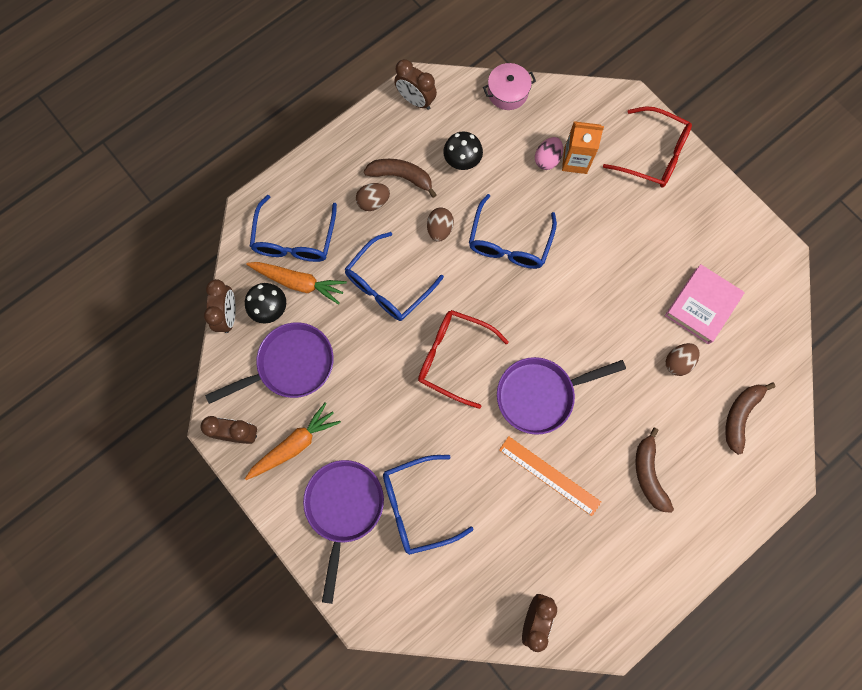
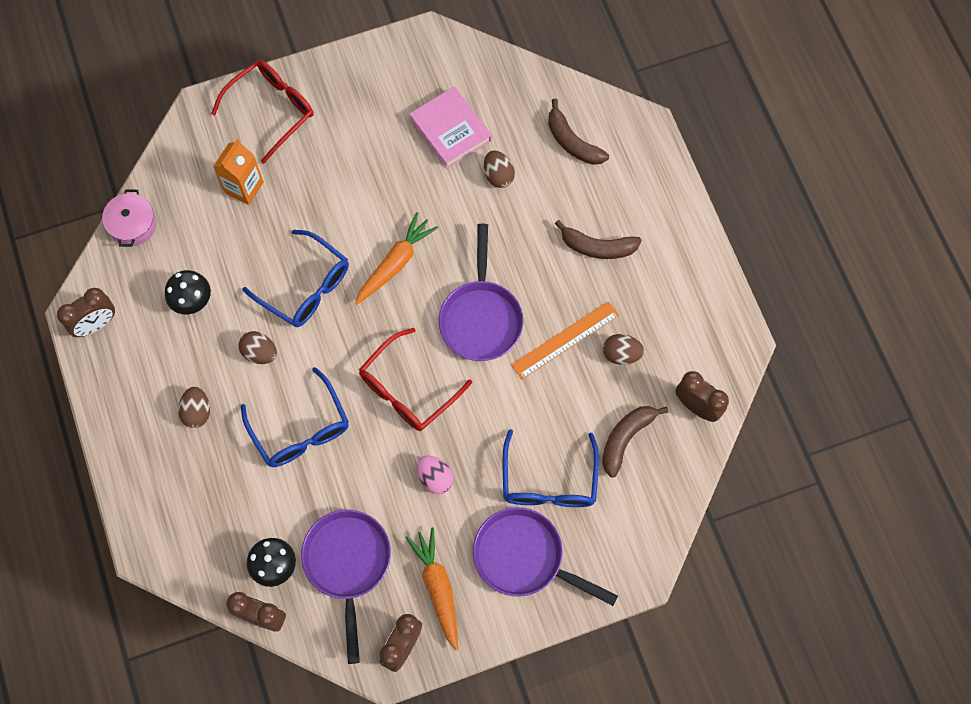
camera: 70 degrees left, 5 degrees down
(294, 239) = (203, 513): blue glasses -> none
(298, 282) = (256, 525): orange carrot -> orange carrot (395, 263)
(401, 177) = (181, 371): brown banana -> brown banana (626, 438)
(547, 159) = (229, 214): pink egg -> pink egg (435, 478)
(556, 530) = (621, 354): none -> brown egg

